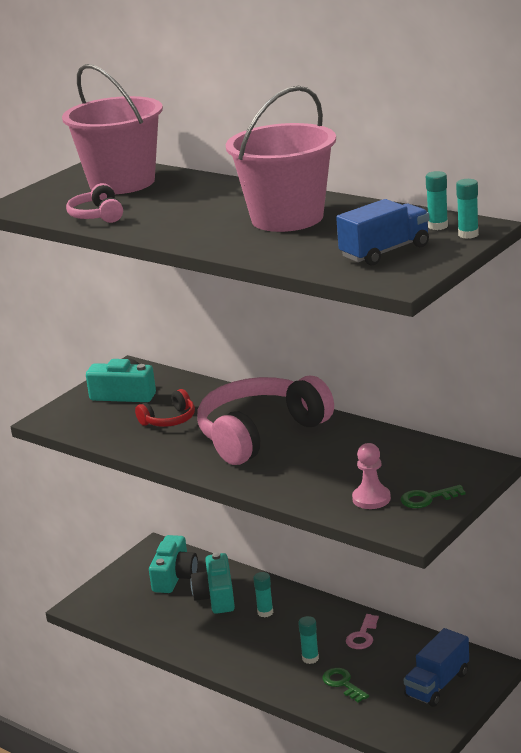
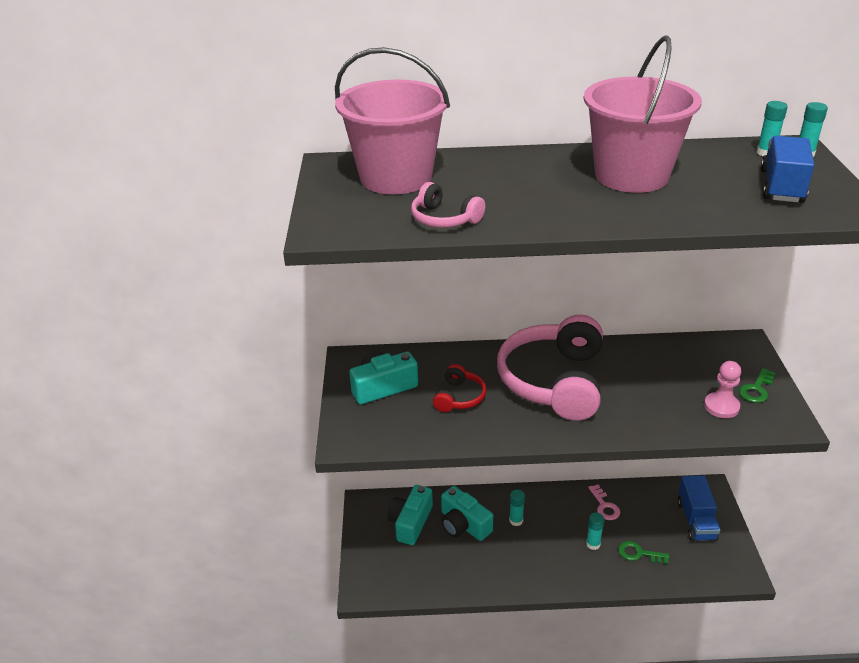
camera: 40 degrees left, 10 degrees up
(175, 576) = (410, 522): turquoise camera -> turquoise camera turned 135 degrees counterclockwise

